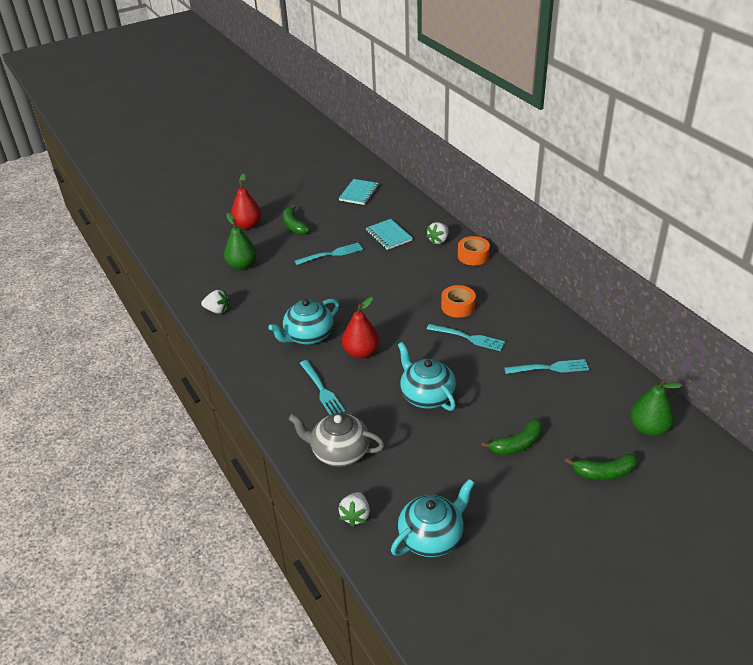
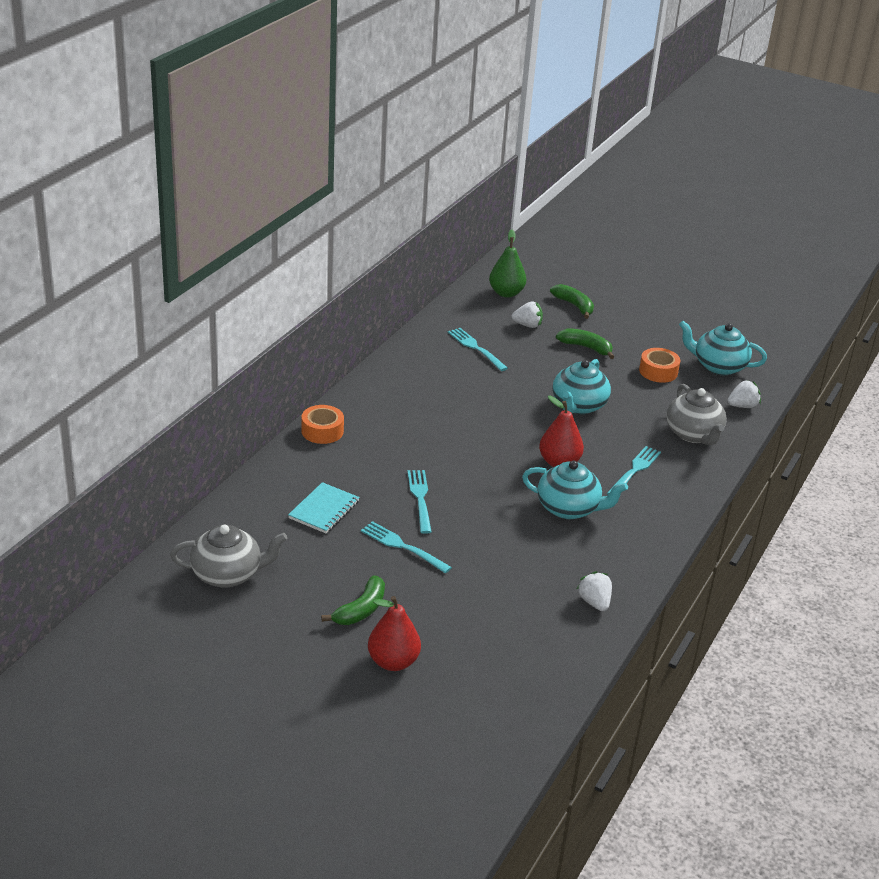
camera: 125 degrees left, 5 degrees down
(242, 265) = (490, 622): green pear -> none
(359, 193) = (228, 574): turquoise notebook -> grey teapot
(438, 240) = (307, 465): white strawberry -> white strawberry (527, 325)
(458, 306) = (428, 419): orange tape -> orange tape (658, 371)
(468, 338) = (474, 401): turquoise fork -> turquoise fork (420, 498)

